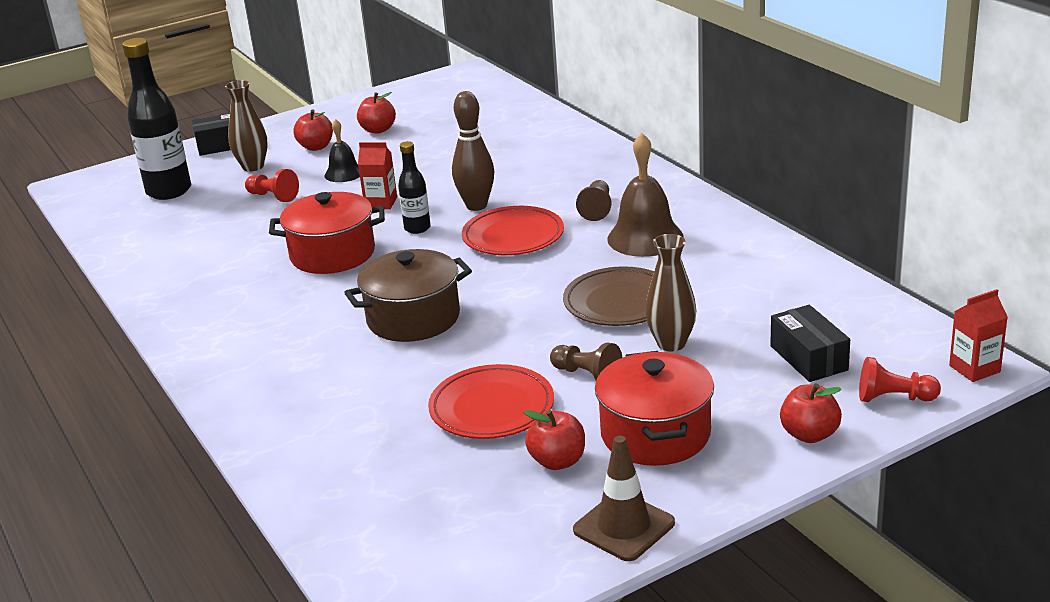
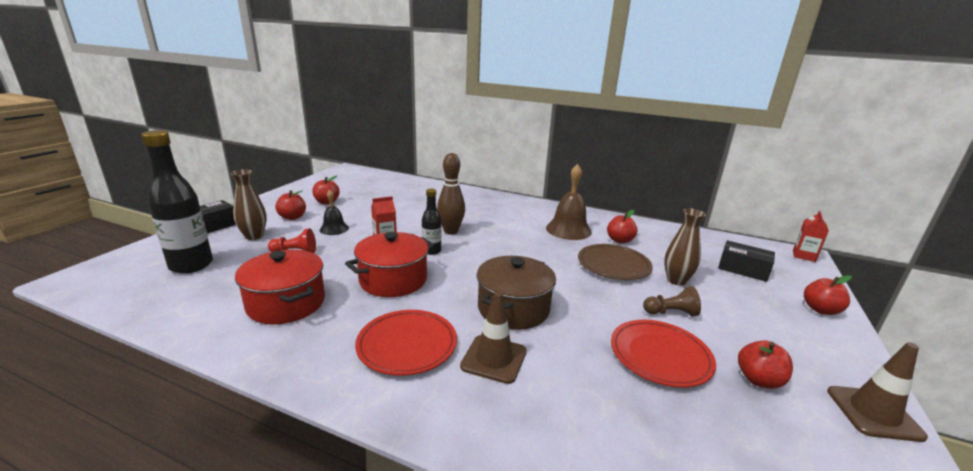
camera: 40 degrees left, 5 degrees down
(327, 357) = (494, 359): none -> brown traffic cone
(513, 236) = (498, 243): red plate -> red plate (407, 345)
(596, 209) = (521, 221): brown pawn -> none
(655, 434) = (766, 337): red pot -> red pot (286, 303)
(695, 271) = (619, 240): none -> red apple
(893, 398) = (808, 279): red pawn -> none

